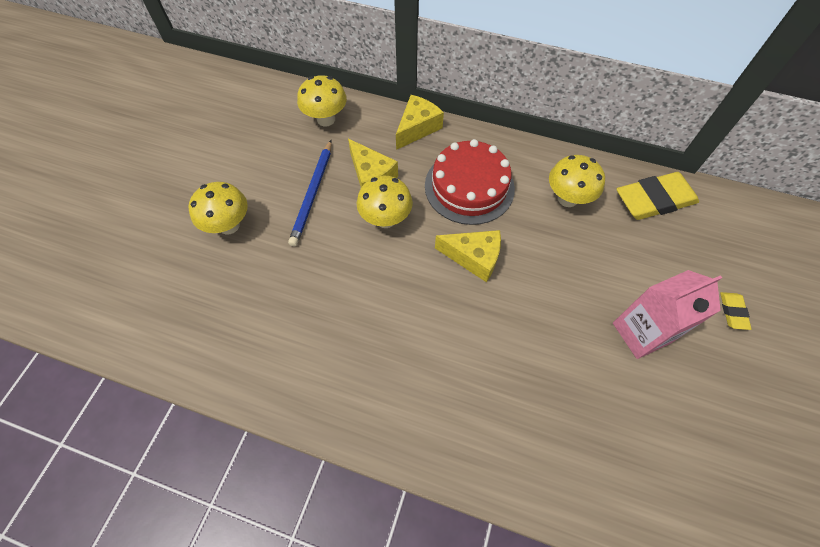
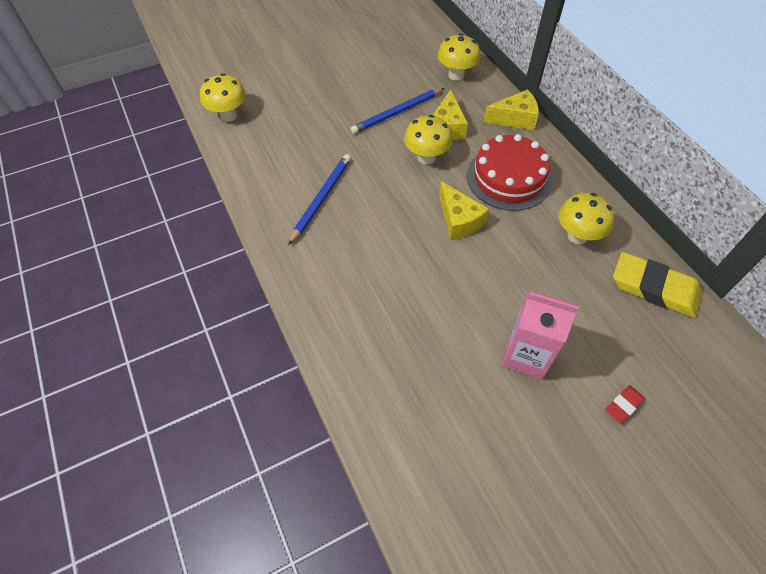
camera: 45 degrees right, 5 degrees down
(229, 225) = (329, 97): yellow mushroom -> yellow mushroom (229, 116)
(336, 338) = (321, 199): none -> blue pencil
(733, 312) = (623, 405): yellow eraser -> red eraser

